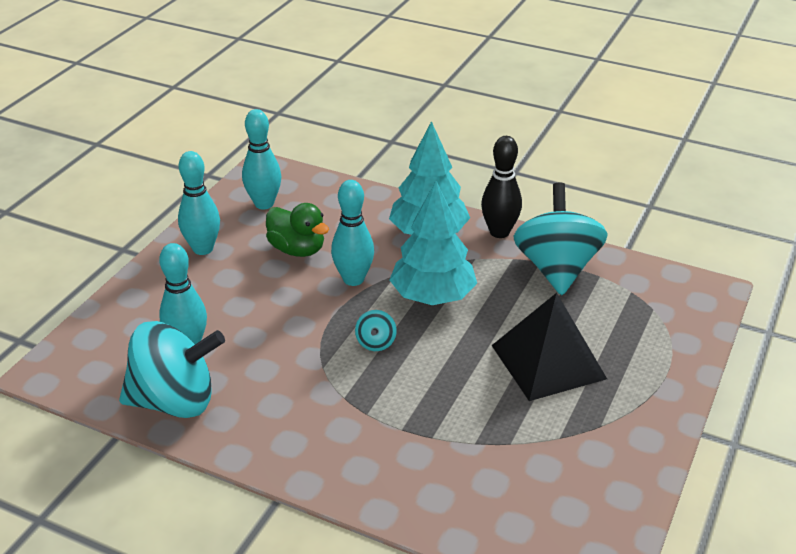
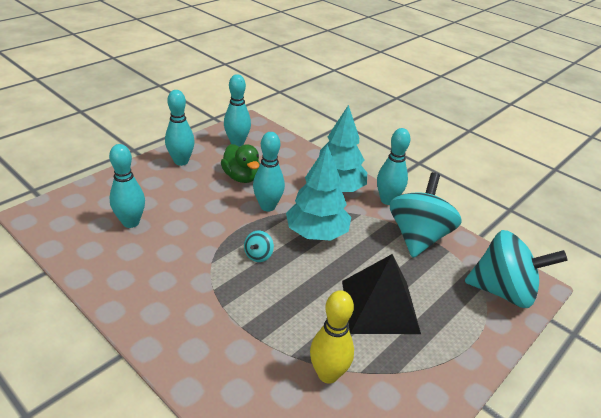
camera: 15 degrees right, 0 degrees up
(175, 401) = (98, 258): turquoise spinning top -> turquoise spinning top (503, 291)
(499, 232) = (387, 200): black bowling pin -> turquoise bowling pin
(526, 450) = (328, 374): none -> yellow bowling pin

